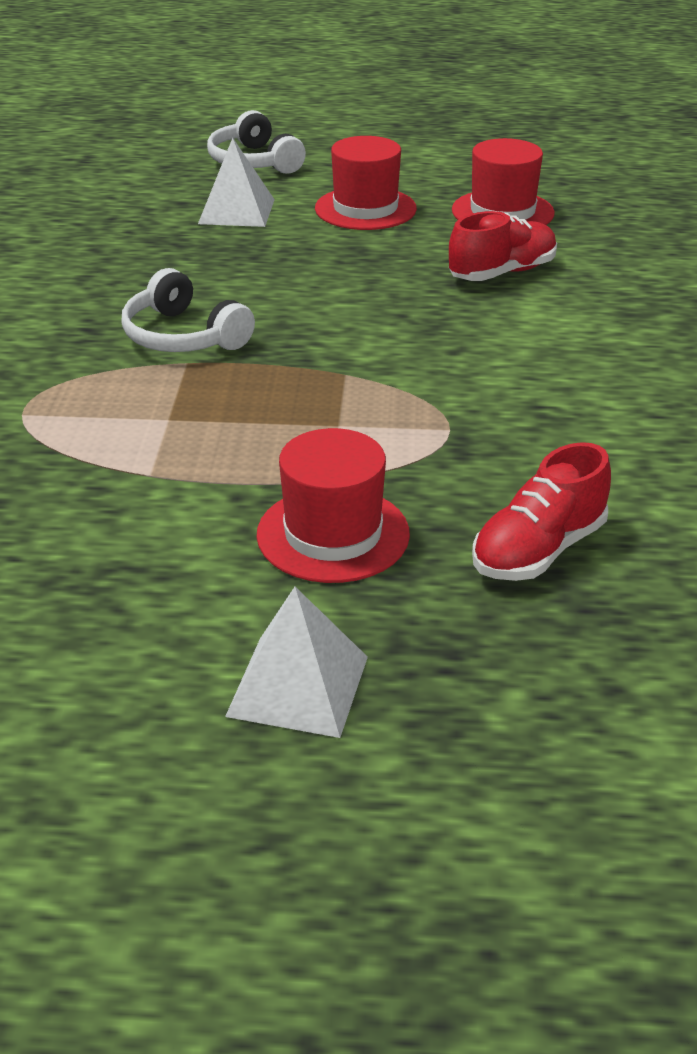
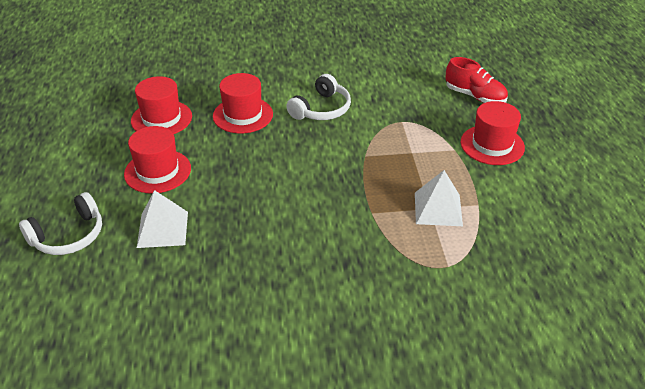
camera: 100 degrees left, 5 degrees up
(183, 336) = (343, 220): white headphones -> white headphones (321, 109)
(298, 685) = (580, 142): white pyramid -> white pyramid (438, 209)
(502, 273) = (243, 115): red shoe -> red hat

